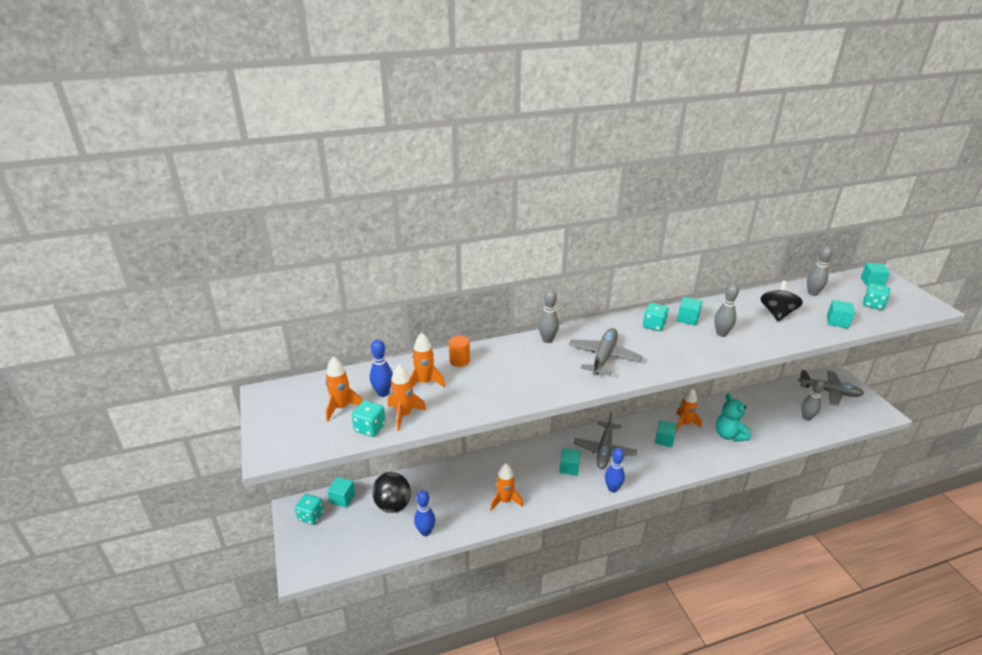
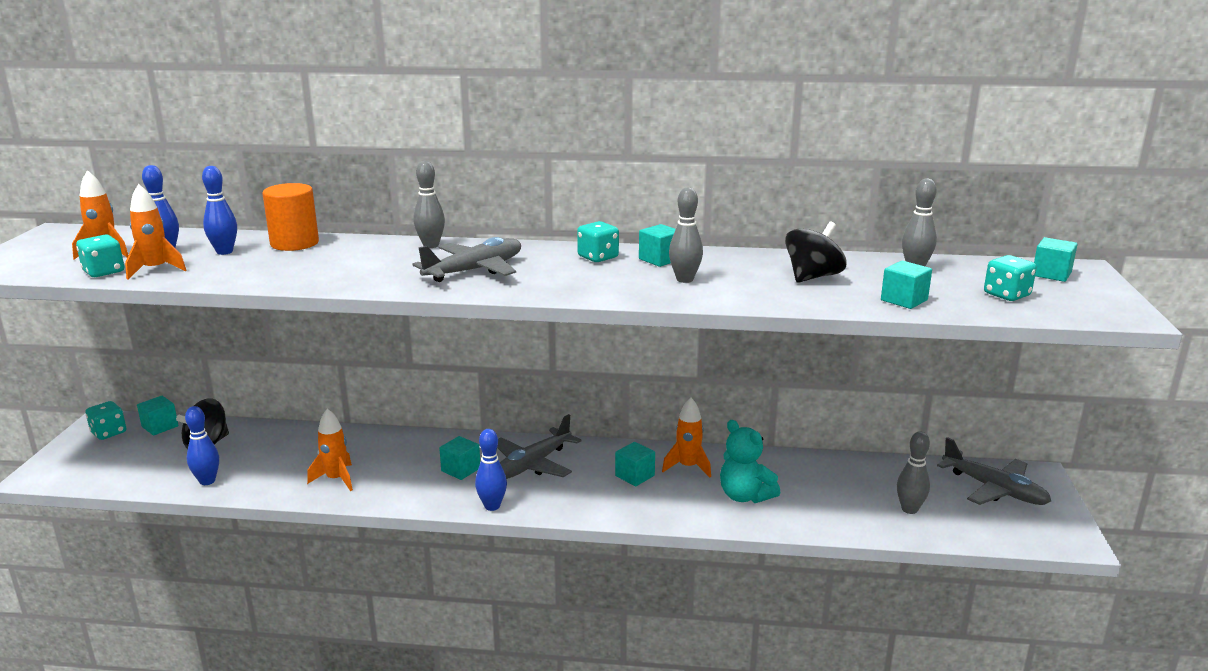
camera: 25 degrees right, 10 degrees down
(425, 382) = (224, 252): orange rocket -> blue bowling pin
(459, 361) = (294, 243): orange cylinder -> orange cylinder, size x1.62
(729, 435) = (745, 496): turquoise teddy bear -> turquoise teddy bear turned 45 degrees counterclockwise

